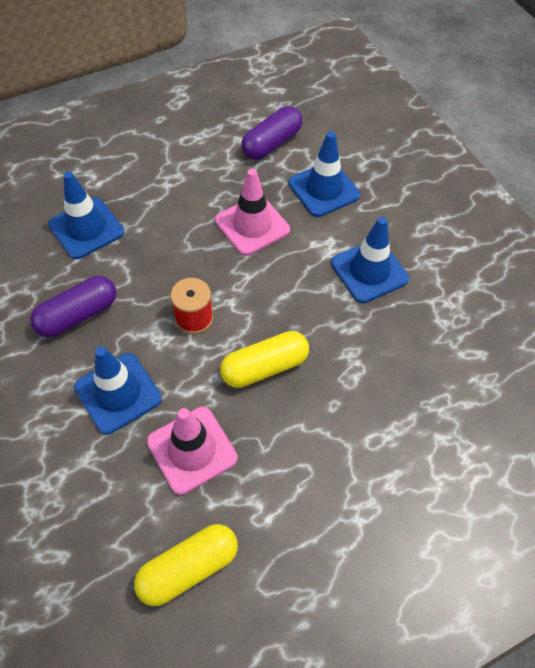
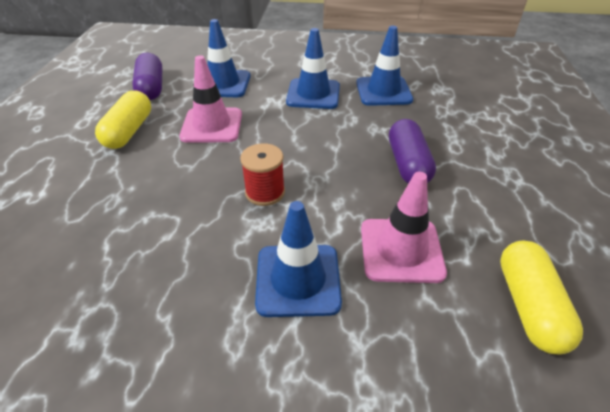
camera: 55 degrees left, 15 degrees down
(78, 315) = (174, 274): purple capsule -> purple capsule (407, 164)
(86, 228) = (79, 223): blue traffic cone -> blue traffic cone (383, 91)
(264, 367) = (350, 173): yellow capsule -> yellow capsule (129, 131)

